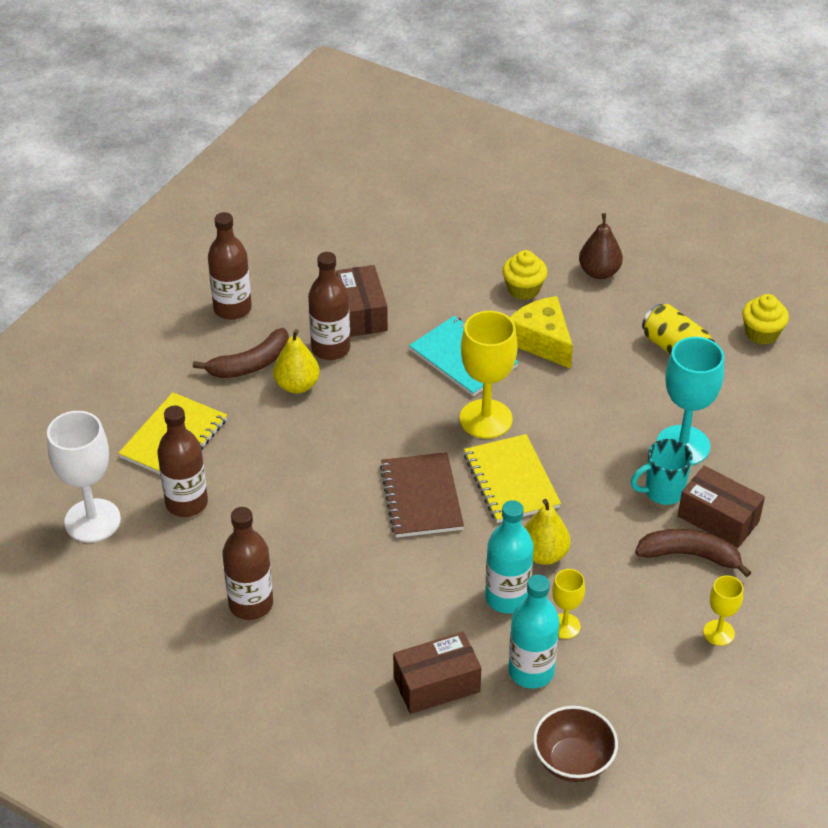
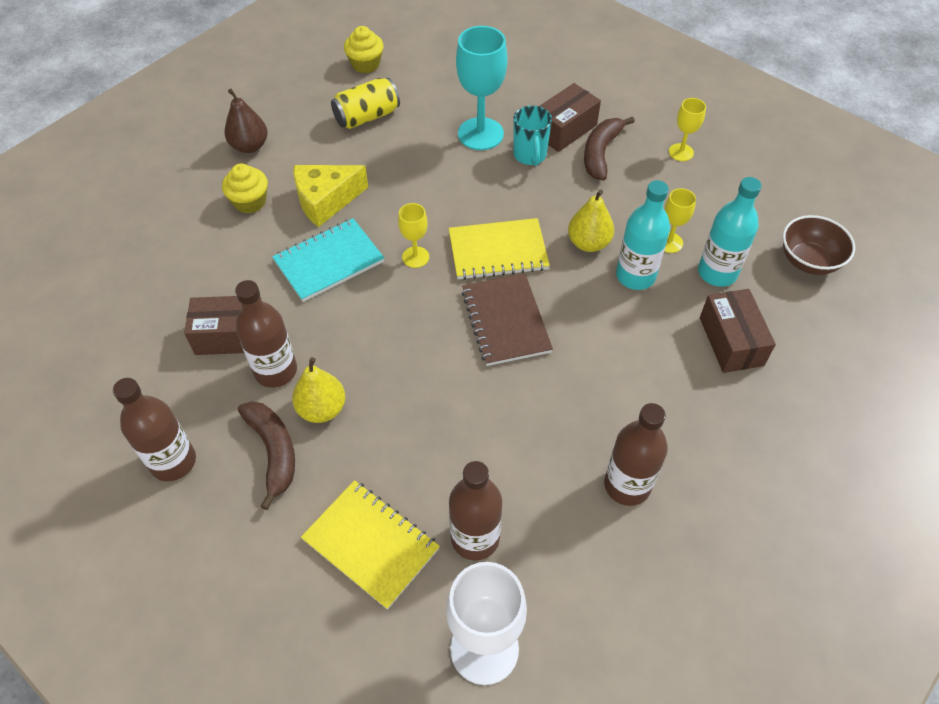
camera: 80 degrees left, 10 degrees up
(421, 497) = (505, 321): brown notebook -> brown notebook turned 75 degrees clockwise
(486, 419) = (415, 257): yellow goblet -> yellow goblet, size x0.53

